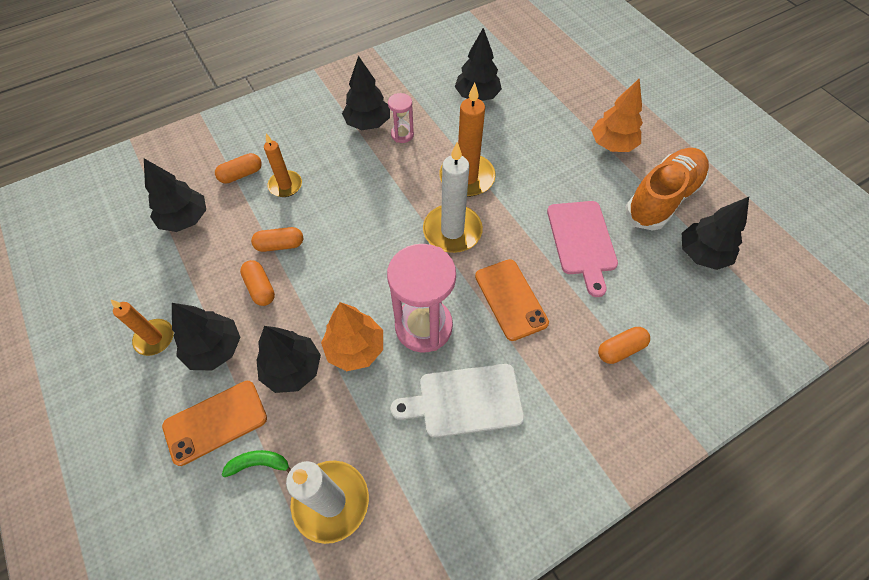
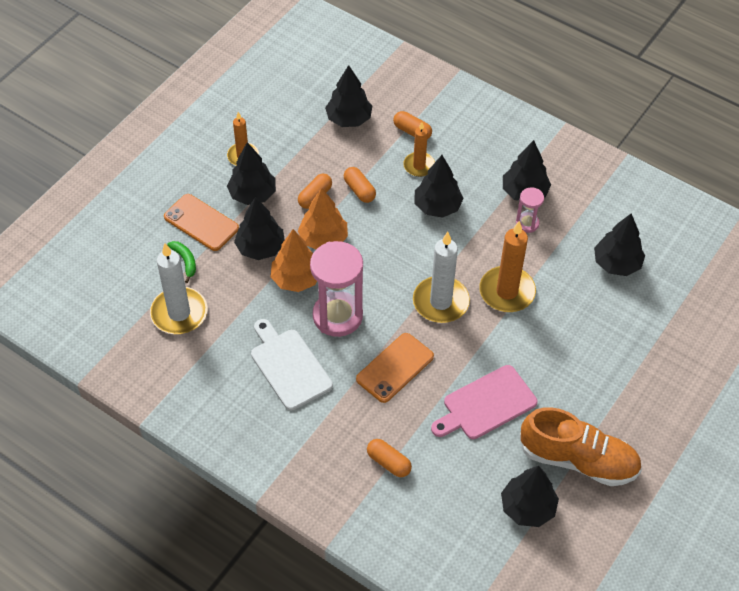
camera: 65 degrees right, 5 degrees down
(342, 190) = (437, 206): none -> black tree
(612, 144) = (624, 399): orange tree -> orange tree (323, 239)

